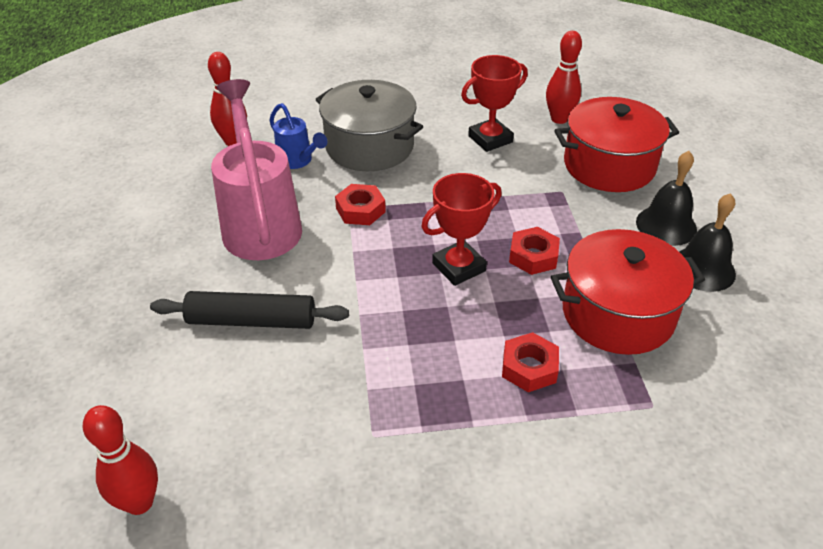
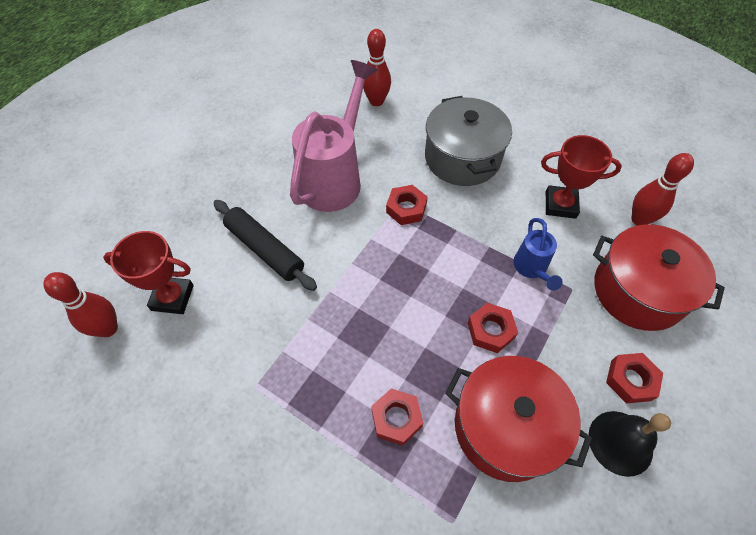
camera: 40 degrees right, 15 degrees up
(298, 161) = (402, 142): blue watering can -> blue watering can (531, 269)
(458, 267) = (427, 301): red trophy -> red trophy (172, 297)
(666, 225) = (630, 380): black bell -> red nut

